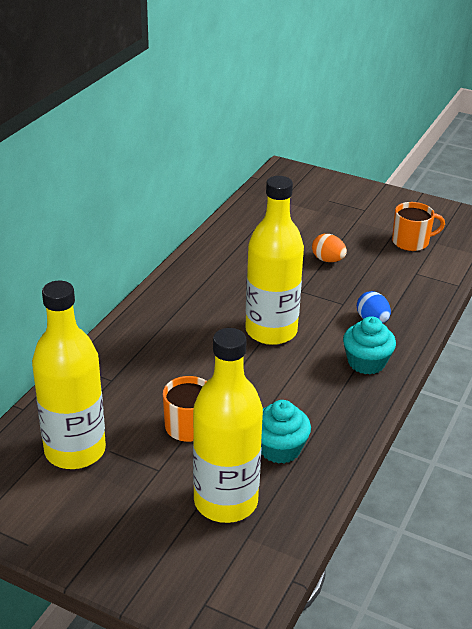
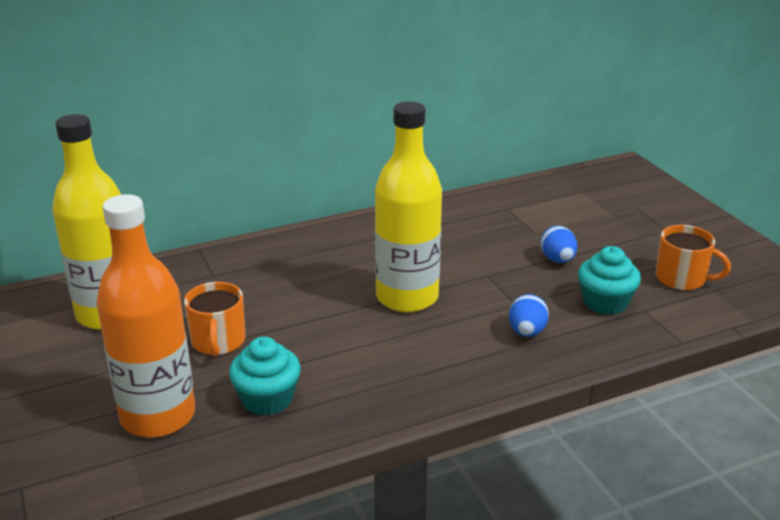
camera: 40 degrees right, 5 degrees down
(226, 501) = (158, 416): yellow bottle -> orange bottle
(328, 260) = (557, 260): orange egg -> blue egg
(366, 362) = (463, 367): turquoise cupcake -> turquoise cupcake (605, 302)

